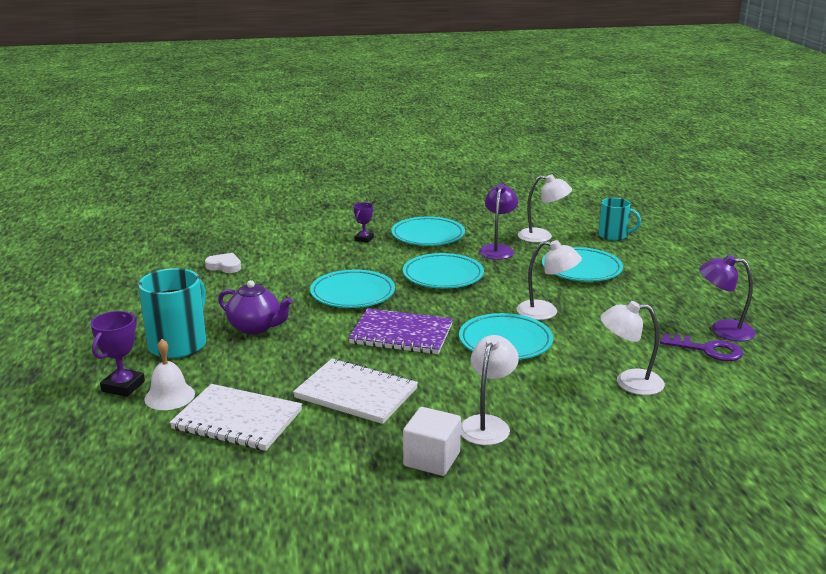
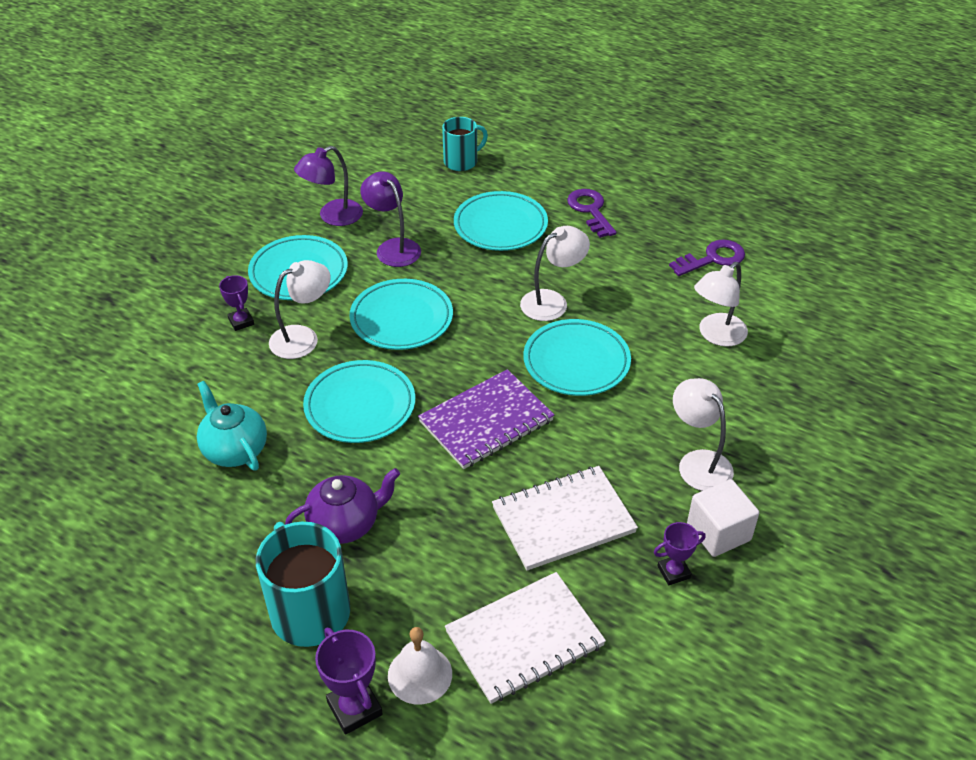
camera: 50 degrees left, 20 degrees up
(224, 266) = (157, 472): white heart -> none
(268, 277) = (235, 450): none -> turquoise teapot
(367, 454) = (673, 572): none -> purple trophy
(542, 237) = (405, 203): white lamp -> white lamp (303, 338)
(659, 289) = (590, 210): none -> purple key
(722, 330) = (692, 228): purple lamp -> purple lamp (333, 217)

